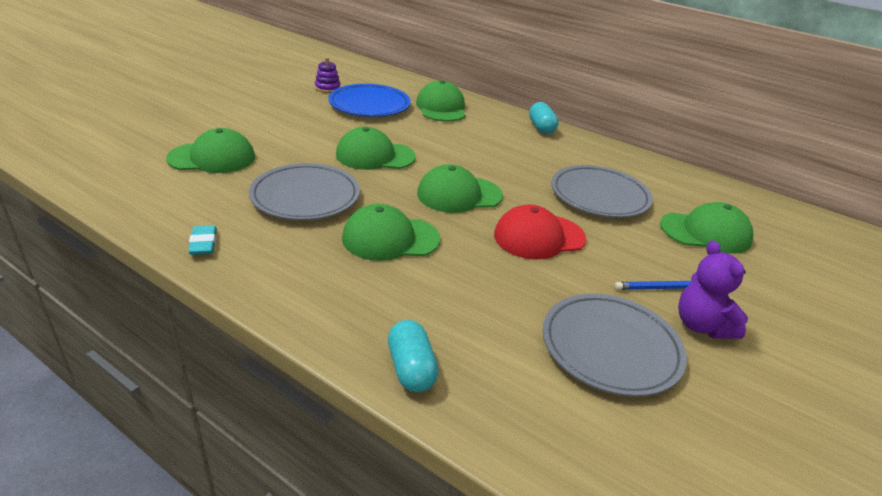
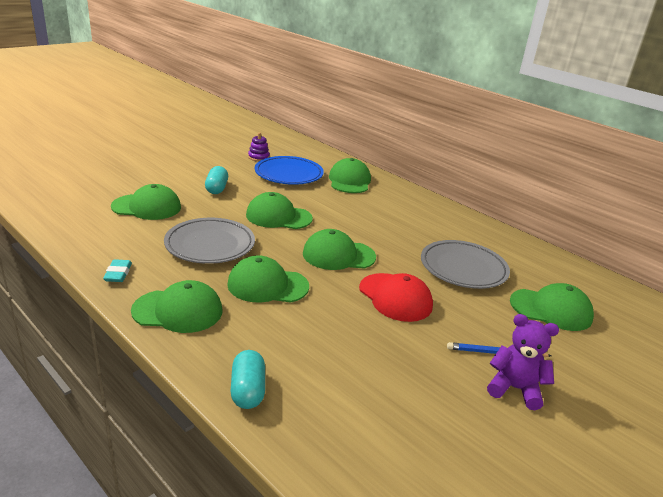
camera: 10 degrees right, 5 degrees down
(294, 281) = (178, 311): none -> green cap
(539, 237) = (395, 297): red cap -> red cap turned 120 degrees counterclockwise
(541, 128) = (432, 205): turquoise capsule -> turquoise capsule (216, 189)
(610, 348) = (423, 396): grey plate -> none
(701, 325) = (514, 388): purple teddy bear -> purple teddy bear turned 120 degrees clockwise

